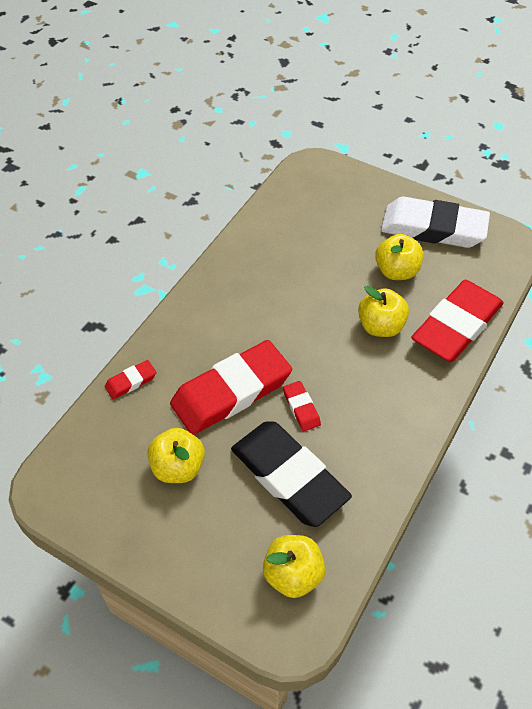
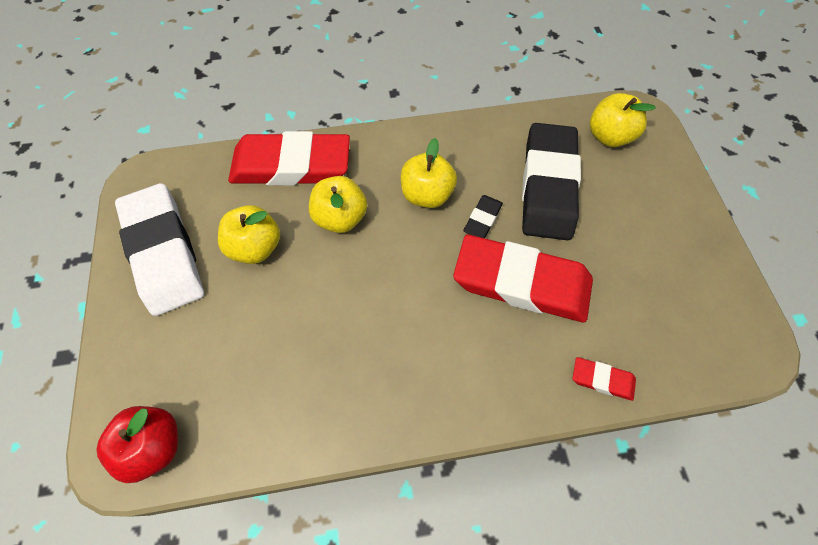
camera: 130 degrees left, 10 degrees up
(178, 467) = (626, 265): yellow apple -> yellow apple (427, 194)
(301, 408) = (482, 219): red eraser -> black eraser
(306, 179) = (154, 446): none -> red apple

